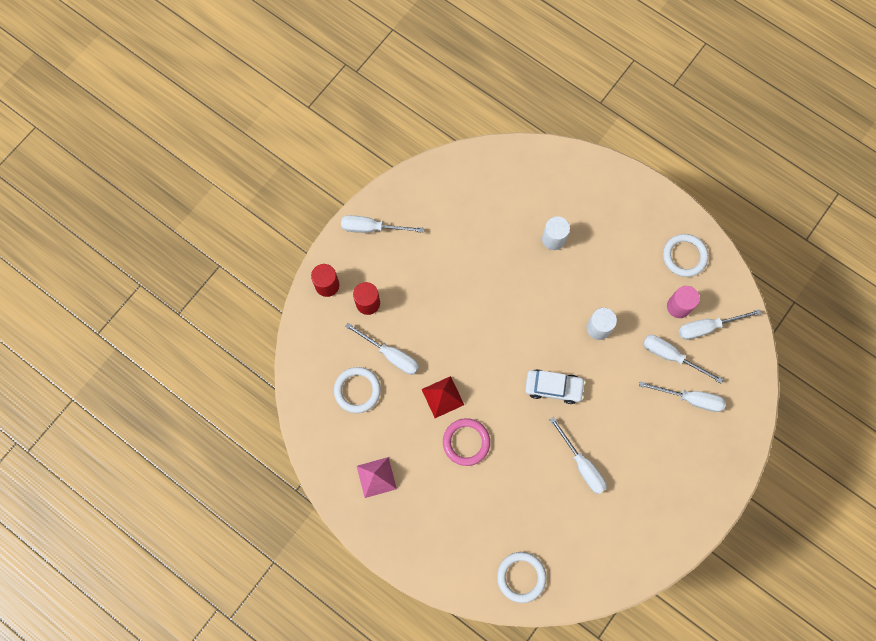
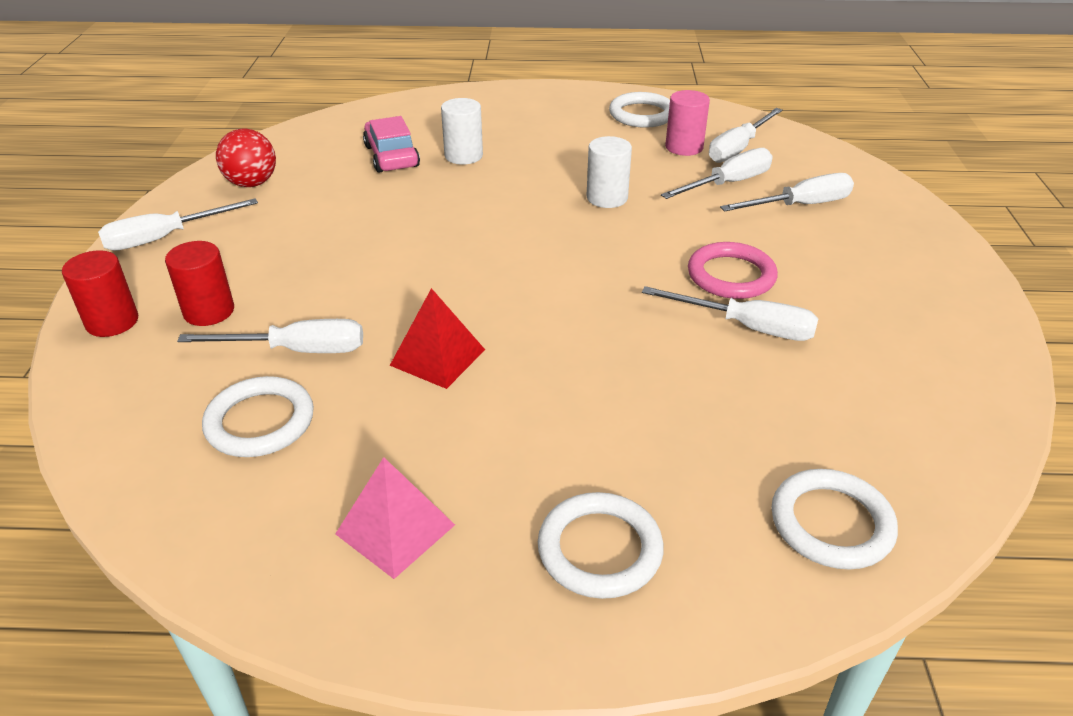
camera: 35 degrees left, 35 degrees down
(432, 199) = (252, 183): none -> red ball
(436, 532) = (599, 549): none -> white ring
(466, 442) = (532, 391): pink ring -> pink ring (731, 275)
(516, 215) = (391, 156): none -> pink car
(553, 387) = (609, 271): white car -> none
(671, 356) = (728, 184): white screwdriver -> white screwdriver turned 150 degrees clockwise

